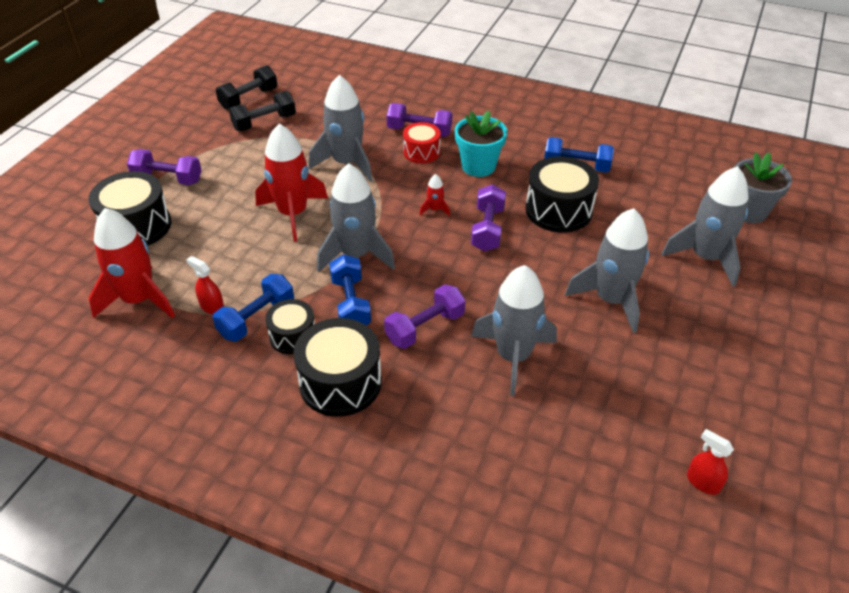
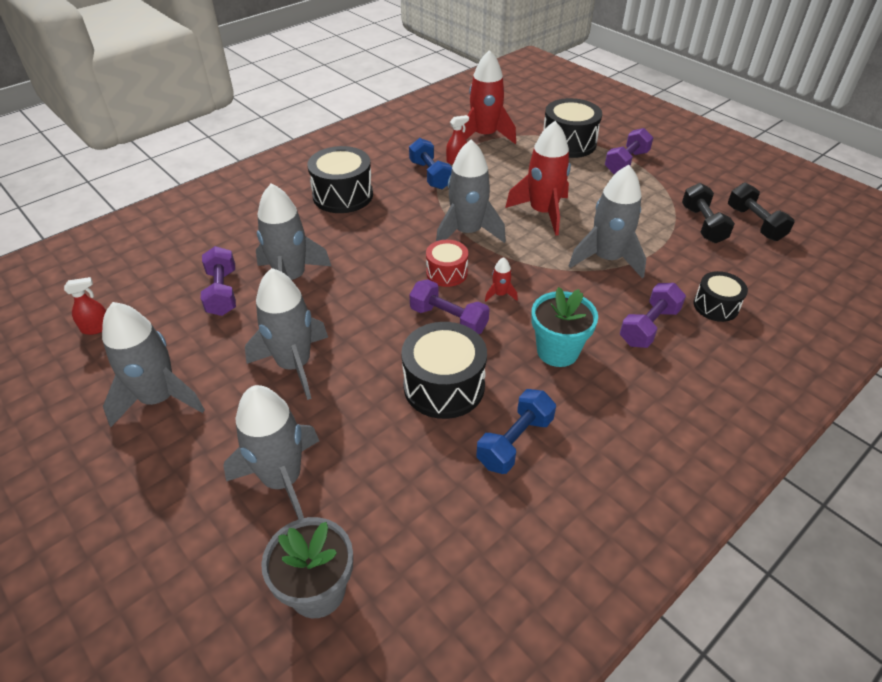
camera: 115 degrees right, 0 degrees up
(293, 336) = (401, 186): black drum -> black drum (715, 306)
(351, 304) = (413, 216): blue dumbbell -> none
(421, 152) = (605, 316): red drum -> red drum (446, 273)
(425, 328) = (358, 244): purple dumbbell -> purple dumbbell (222, 292)
(720, 369) = (159, 398): none -> grey rocket

